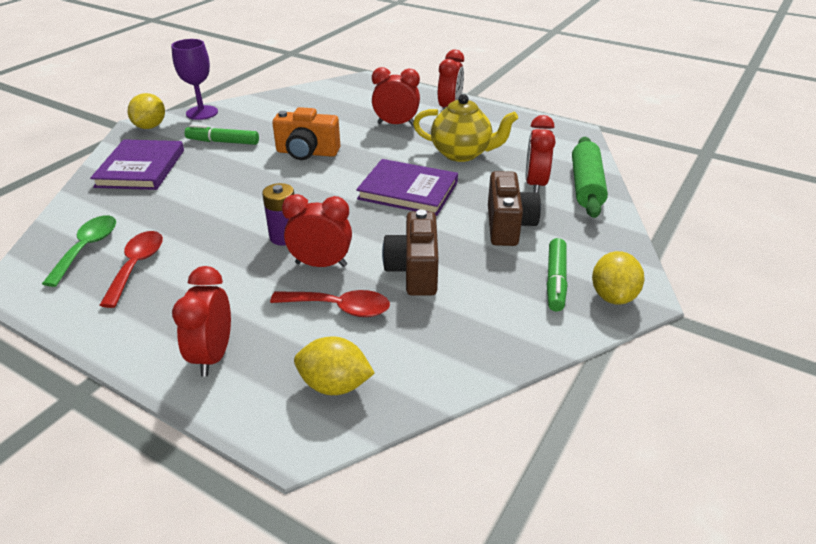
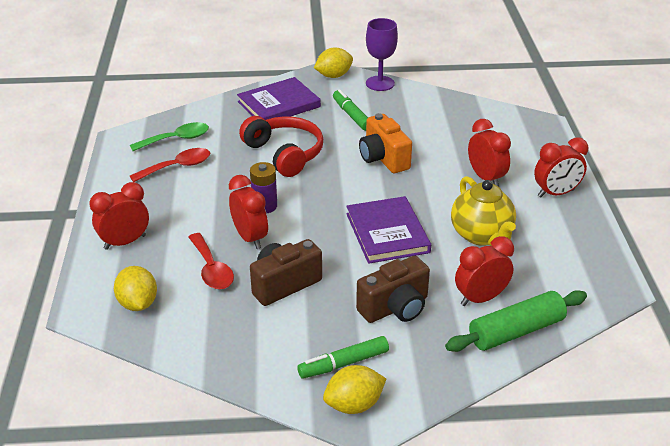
camera: 55 degrees right, 0 degrees up
(222, 195) = (284, 154): none -> red headphones

